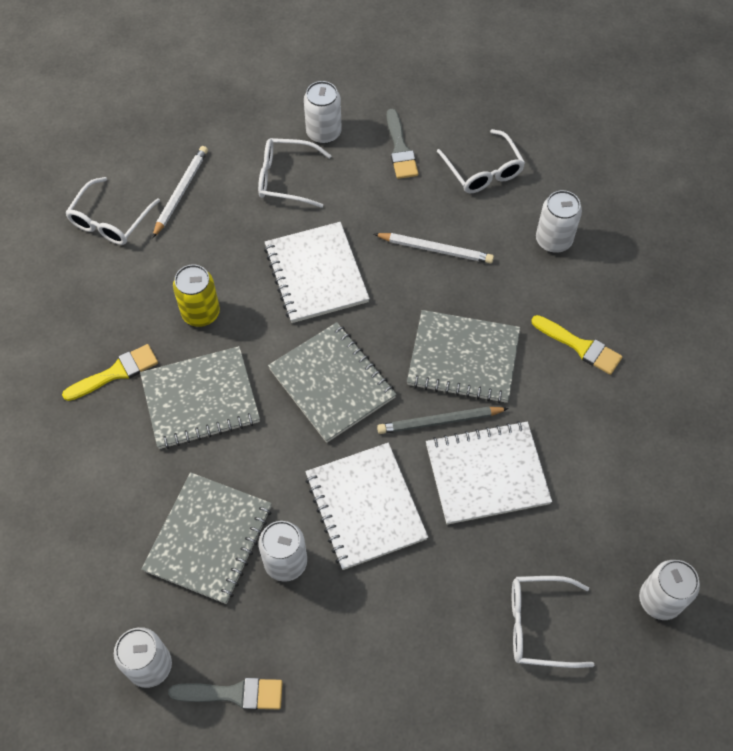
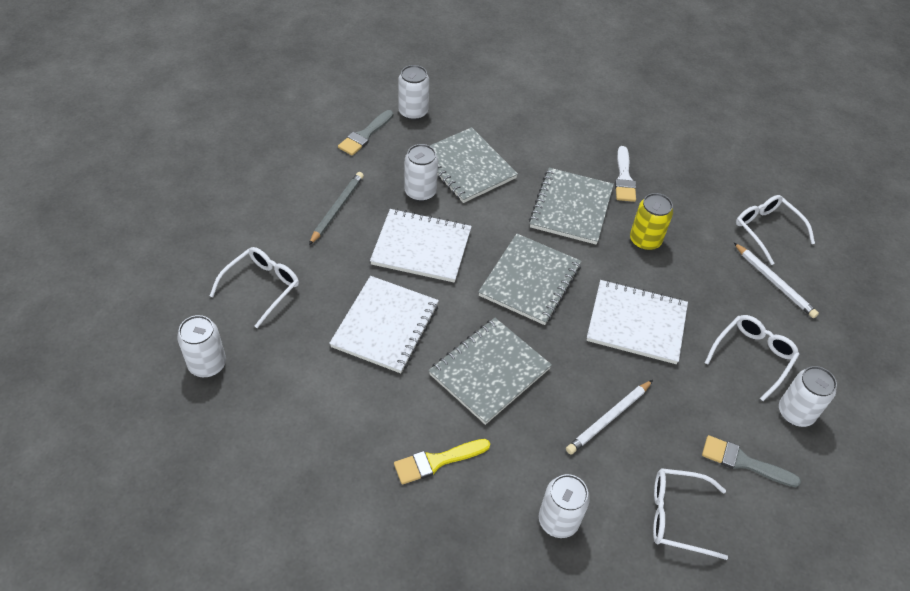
camera: 120 degrees right, 10 degrees down
(116, 372) = (624, 178): yellow brush -> white brush
(332, 383) = (530, 281): grey notebook -> grey notebook turned 60 degrees counterclockwise
(439, 421) = (449, 324): grey pencil -> grey pencil (337, 209)

